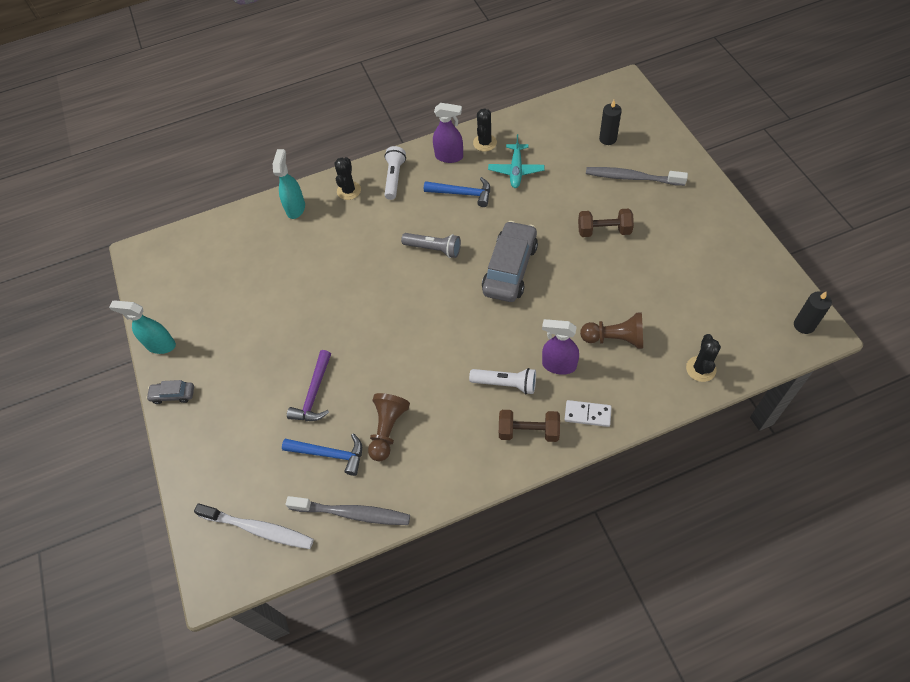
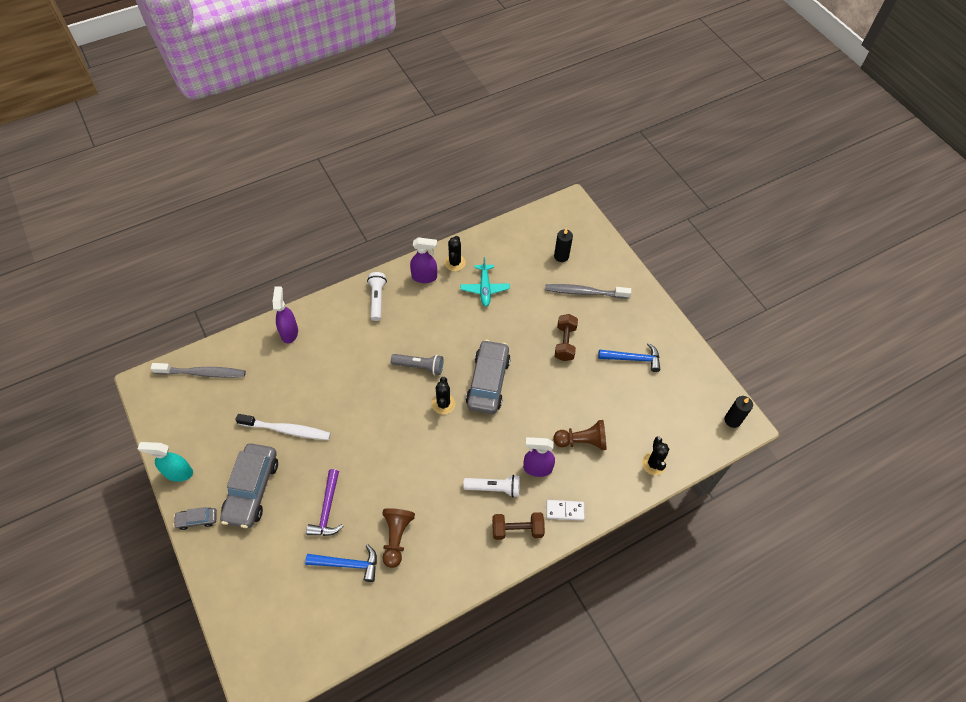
camera: 15 degrees left, 0 degrees up
(235, 367) = (252, 489): none -> grey car
(259, 529) = (292, 638): white toothbrush -> white toothbrush (287, 430)
(296, 208) = (289, 332): turquoise spray bottle -> purple spray bottle
(349, 191) = (336, 313): black cactus -> black cactus (443, 404)
(352, 513) = (374, 616): grey toothbrush -> grey toothbrush (202, 373)
(462, 194) = (439, 312): blue hammer -> blue hammer (633, 359)
(604, 231) = (565, 343): brown dumbbell -> brown dumbbell turned 75 degrees counterclockwise

